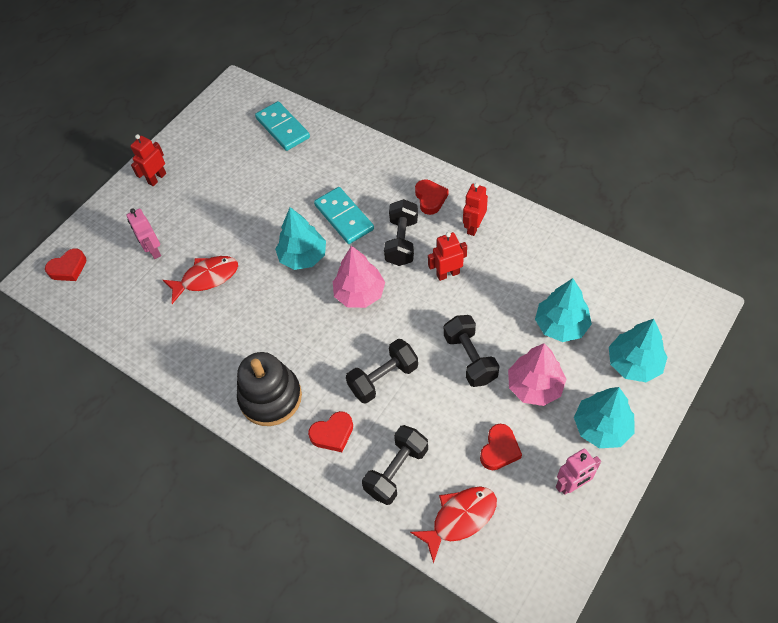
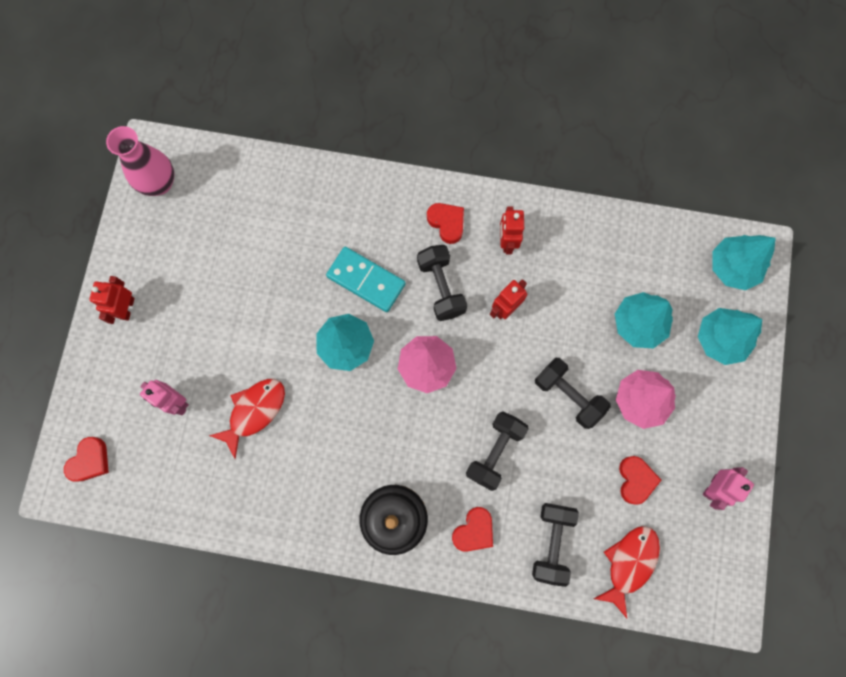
camera: 30 degrees left, 20 degrees up
(228, 108) = (159, 183): none -> pink vase
(282, 128) = (239, 188): turquoise domino -> none
(602, 427) = (716, 418): turquoise tree -> turquoise tree (732, 267)

